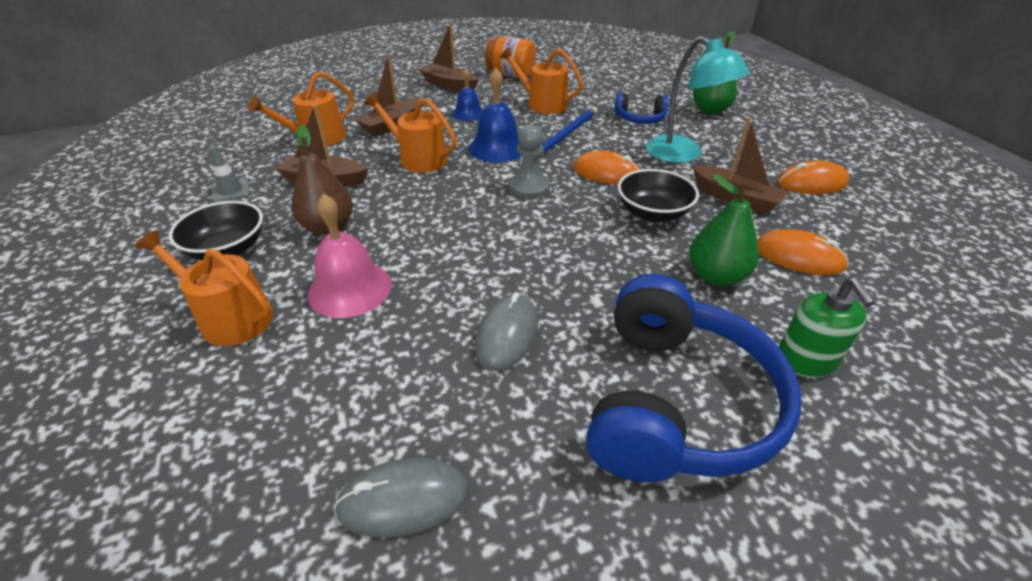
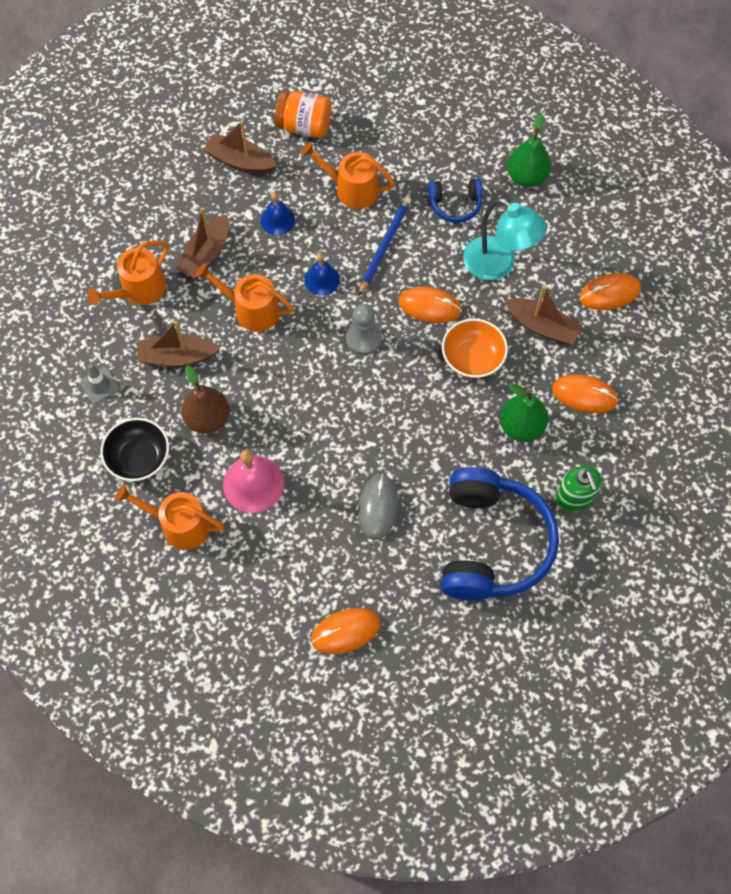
camera: 10 degrees left, 25 degrees up
(404, 499) = (345, 631): grey mouse -> orange mouse
(497, 147) = (322, 279): blue bell -> blue bell, size x0.63
(653, 213) = (472, 358): black bowl -> orange bowl

